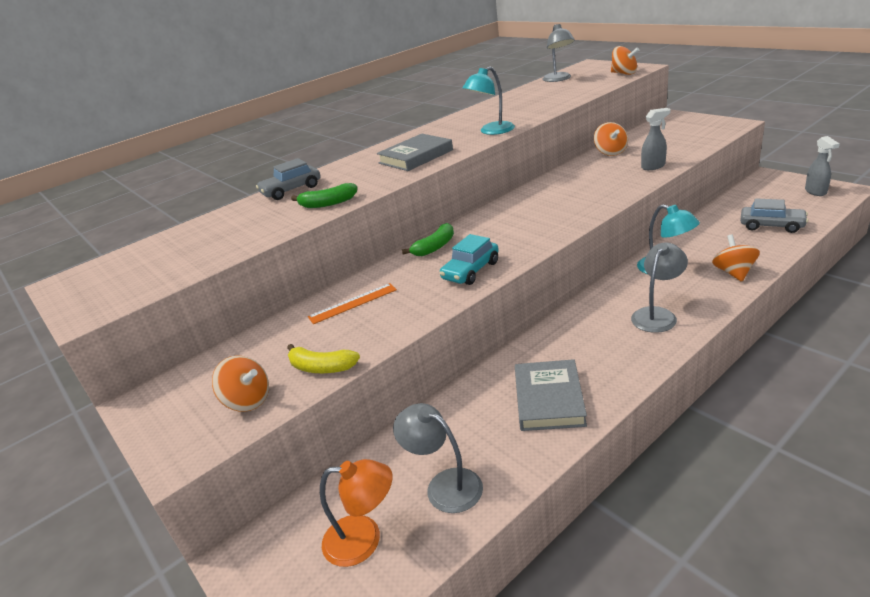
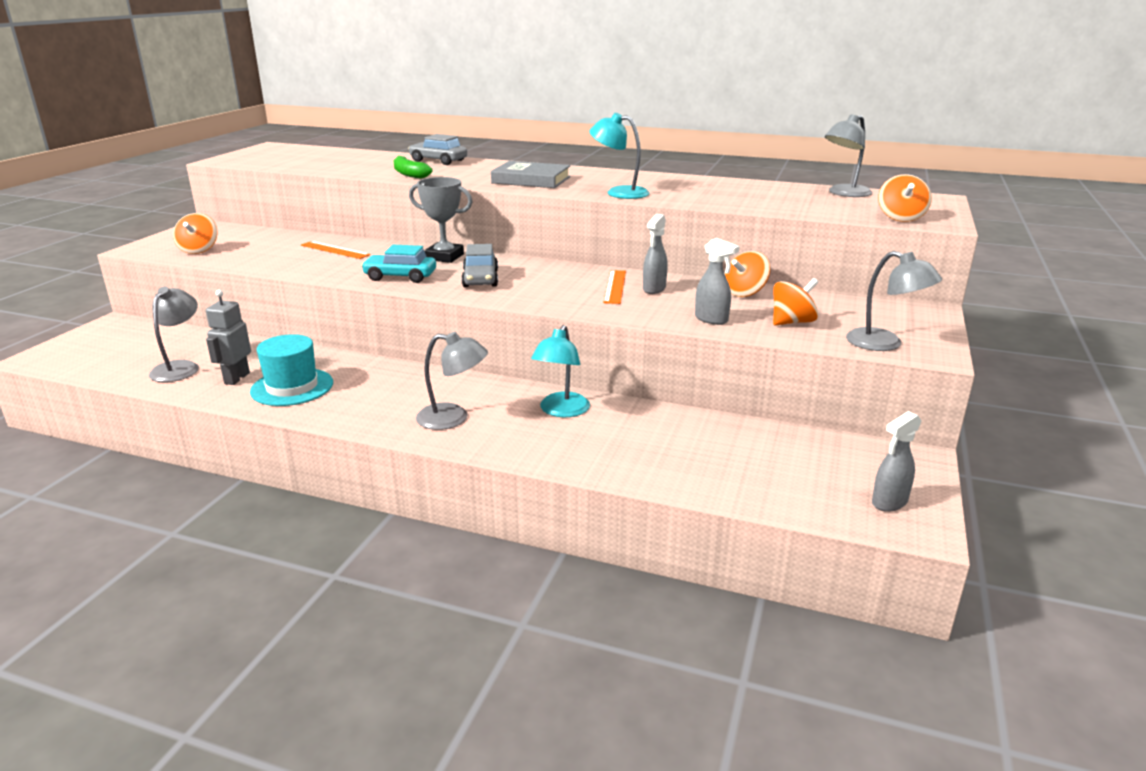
camera: 55 degrees right, 5 degrees down
(321, 367) = (239, 260): yellow banana -> none
(364, 539) = (126, 354): orange lamp -> none
(435, 247) = (444, 257): green banana -> grey trophy
(504, 438) = (236, 378): none -> grey robot
(549, 399) = (292, 387): grey book -> turquoise hat
(568, 188) = (615, 286): none -> orange ruler
(583, 176) = (654, 289): none -> grey spray bottle
(716, 131) = (885, 344): none -> grey lamp
(733, 273) = (572, 454): orange spinning top -> orange spinning top (792, 322)
(771, 226) = (730, 471): grey car -> grey car (480, 279)

